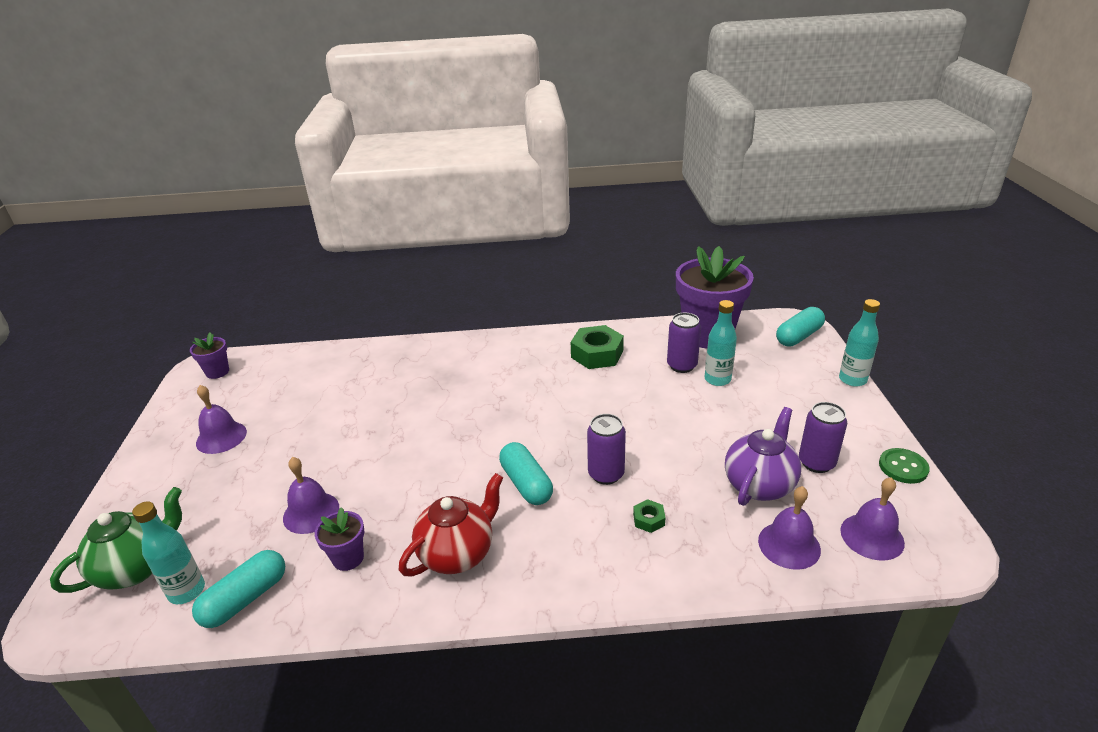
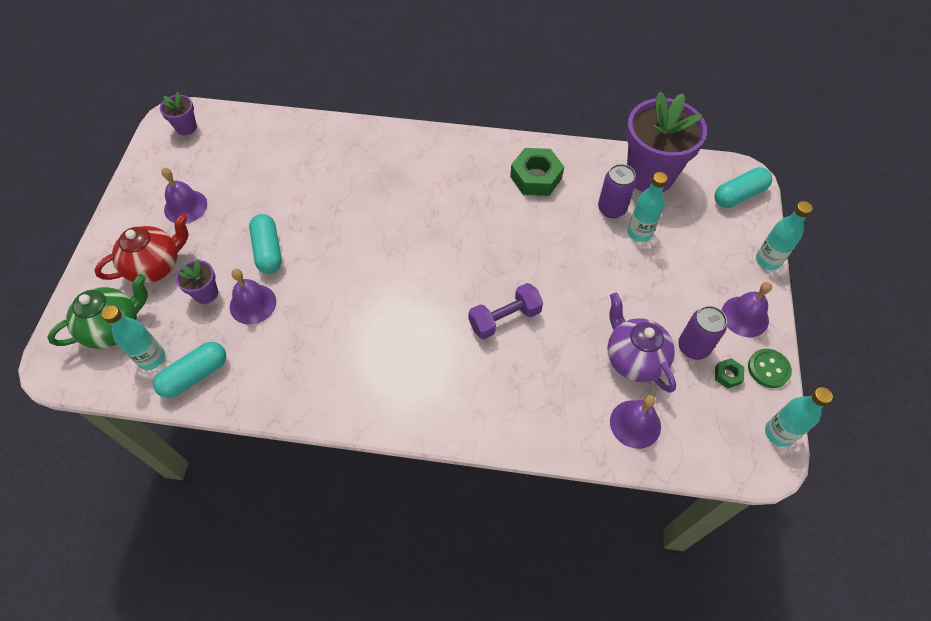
camera: 10 degrees right, 25 degrees up
(348, 558) = (277, 355): purple flower pot -> purple flower pot (206, 293)
(458, 553) = (363, 370): red teapot -> red teapot (156, 266)
(526, 484) = (434, 314): turquoise capsule -> turquoise capsule (268, 250)
(606, 474) = (504, 318): purple can -> purple dumbbell
(648, 519) = (527, 373): green nut -> green nut (727, 375)
(759, 484) = (633, 358): purple teapot -> purple teapot turned 75 degrees counterclockwise
(872, 536) = (708, 431): purple bell -> purple bell (745, 316)
(946, 523) = (779, 433): none -> turquoise bottle

